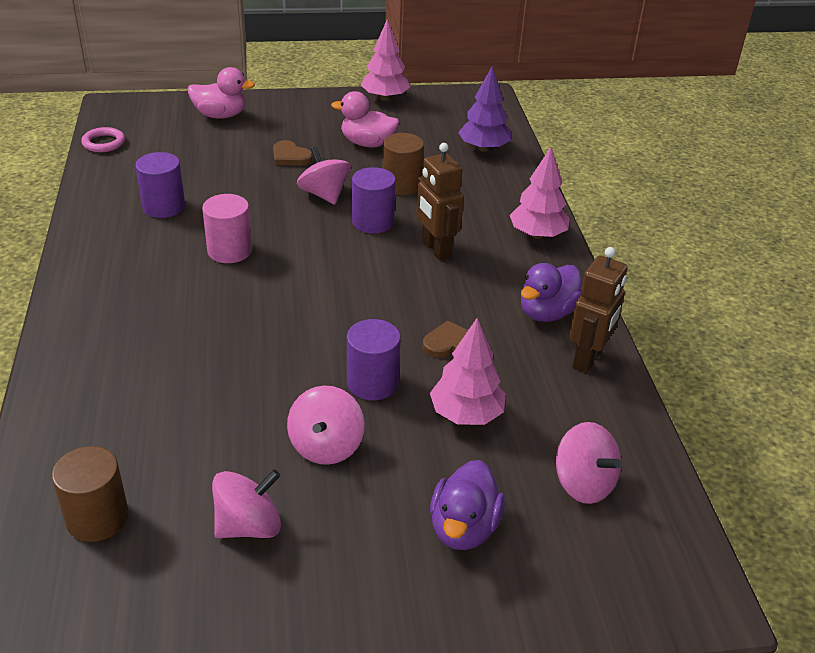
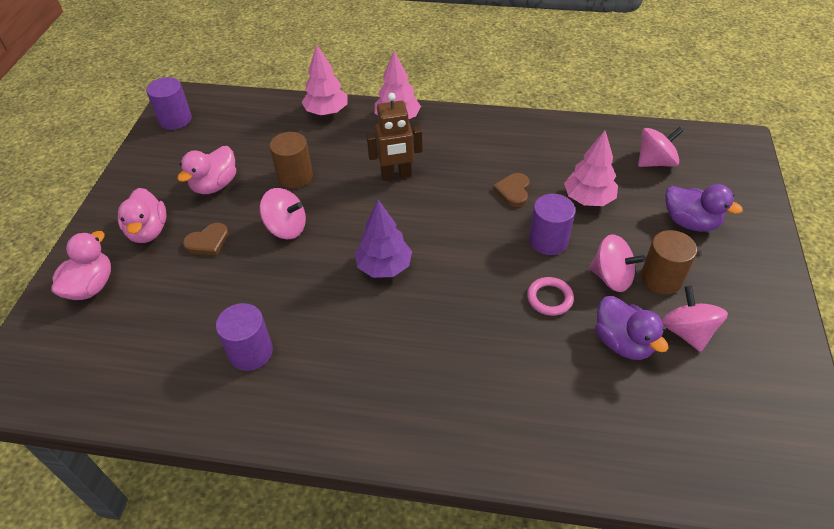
camera: 70 degrees left, 10 degrees up
(97, 518) = (678, 428): brown cylinder -> brown cylinder (661, 278)
(103, 143) = (85, 401): pink ring -> pink ring (549, 298)
(229, 250) = (349, 306): pink cylinder -> none
(293, 125) = (148, 231): none -> pink duck
(324, 194) = (286, 228): pink spinning top -> pink spinning top turned 150 degrees counterclockwise
(373, 222) = (343, 204): purple cylinder -> purple cylinder (175, 119)
(385, 98) = (139, 159): pink tree -> pink tree (327, 112)
(483, 148) = (263, 118): purple tree -> purple tree (384, 267)
(547, 313) = (490, 137): purple duck -> purple duck (622, 342)
(587, 359) = (543, 131): brown robot -> none

